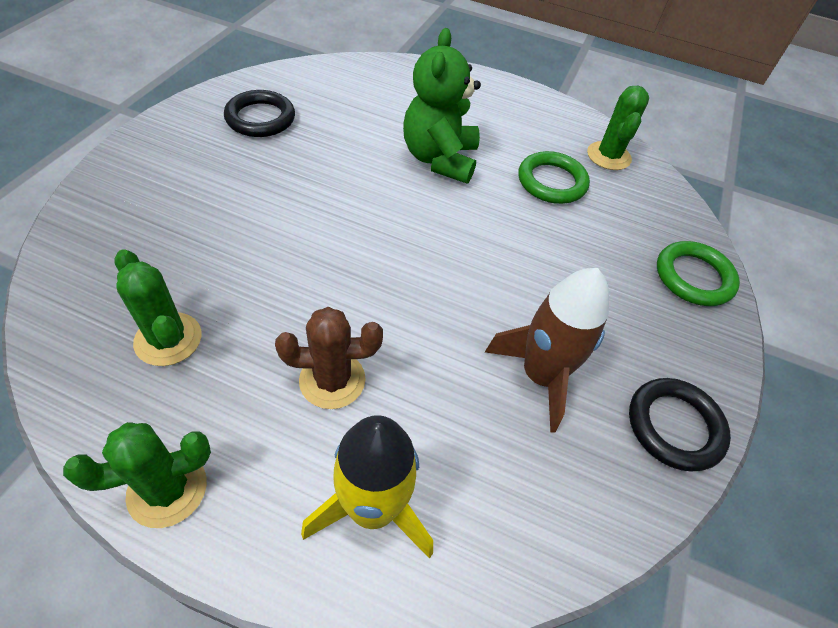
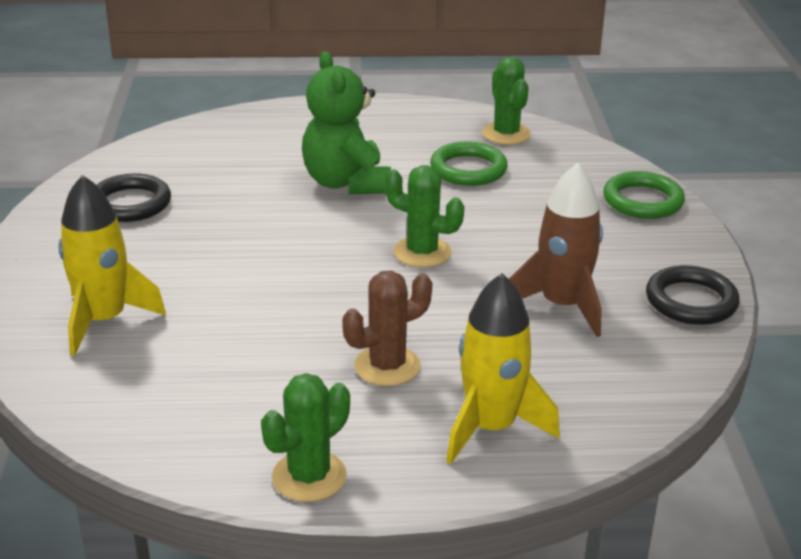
camera: 20 degrees left, 20 degrees down
(150, 226) = (104, 320): none -> yellow rocket
(168, 339) = (210, 390): green cactus -> green cactus (422, 252)

